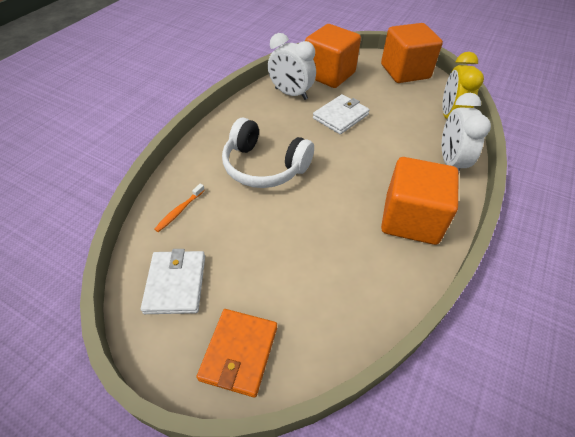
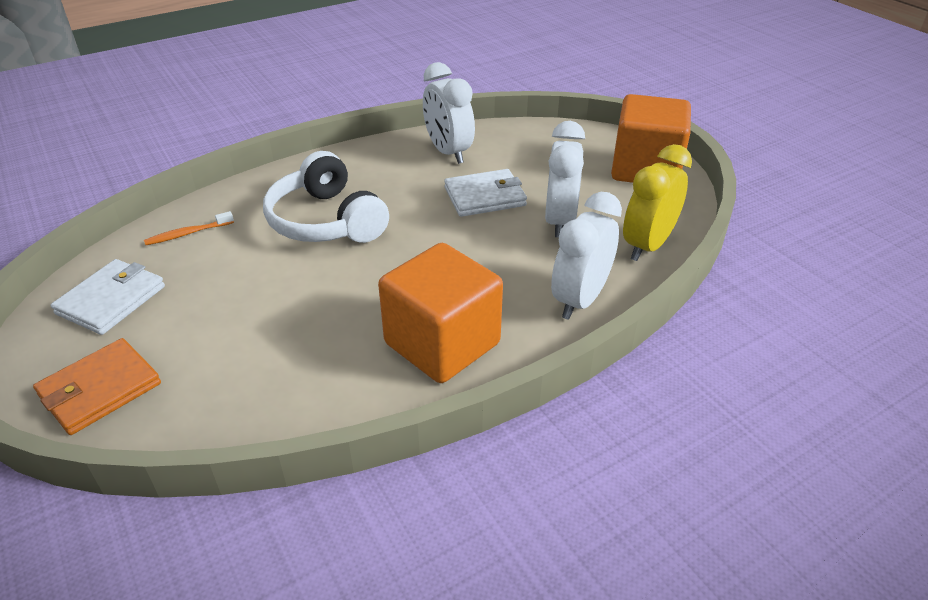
camera: 30 degrees right, 10 degrees down
(329, 74) = (526, 143): orange cube -> none
(394, 118) = (559, 221): none -> white clock

